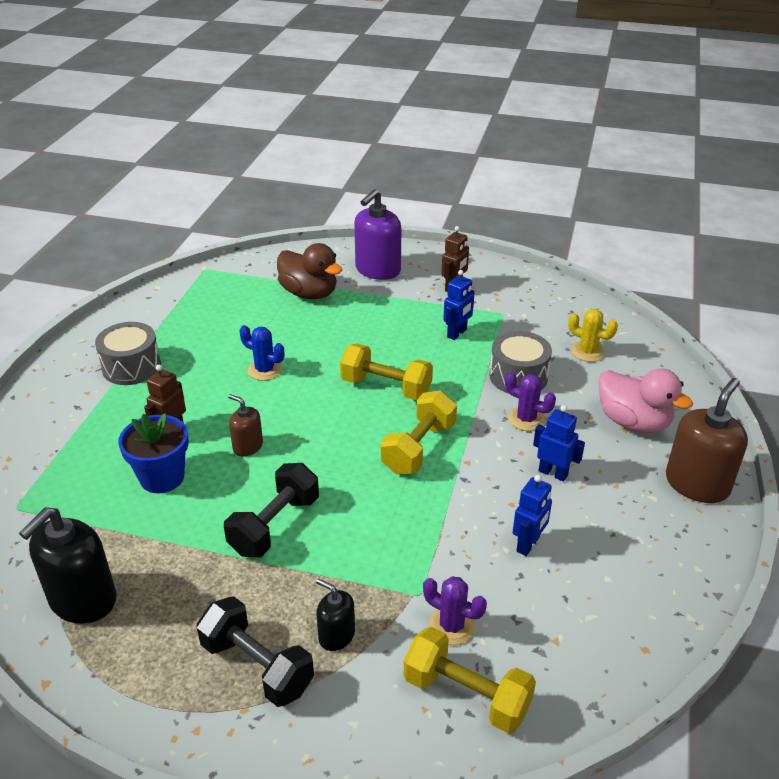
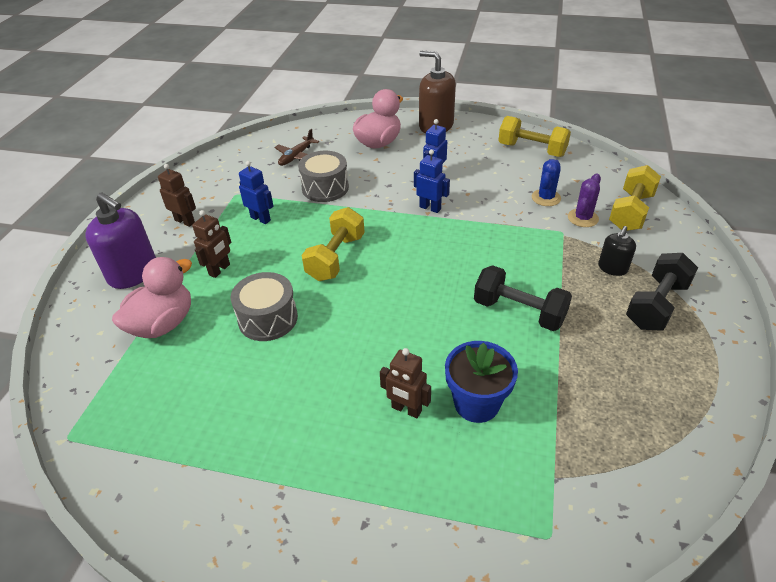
camera: 90 degrees left, 5 degrees up
(82, 600) = (645, 432): black soap dispenser -> none
(131, 367) = (285, 478): grey drum -> grey drum (268, 318)
(247, 446) = (423, 342): brown soap dispenser -> none
(265, 370) = (303, 345): blue cactus -> blue cactus (546, 198)
(309, 293) = (163, 324): brown duck -> pink duck
(376, 315) = (220, 270): none -> brown robot
(418, 448) = (414, 236): yellow dumbbell -> yellow dumbbell (531, 150)
(526, 419) = (377, 185): purple cactus -> none
(528, 544) = (503, 187): blue robot -> blue robot (430, 208)
(587, 352) = (296, 156): yellow cactus -> brown plane

